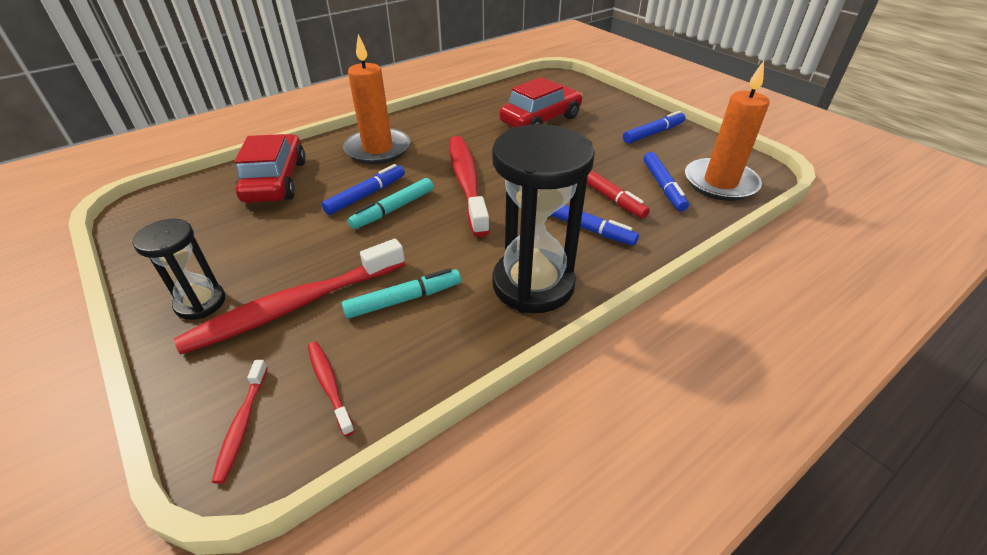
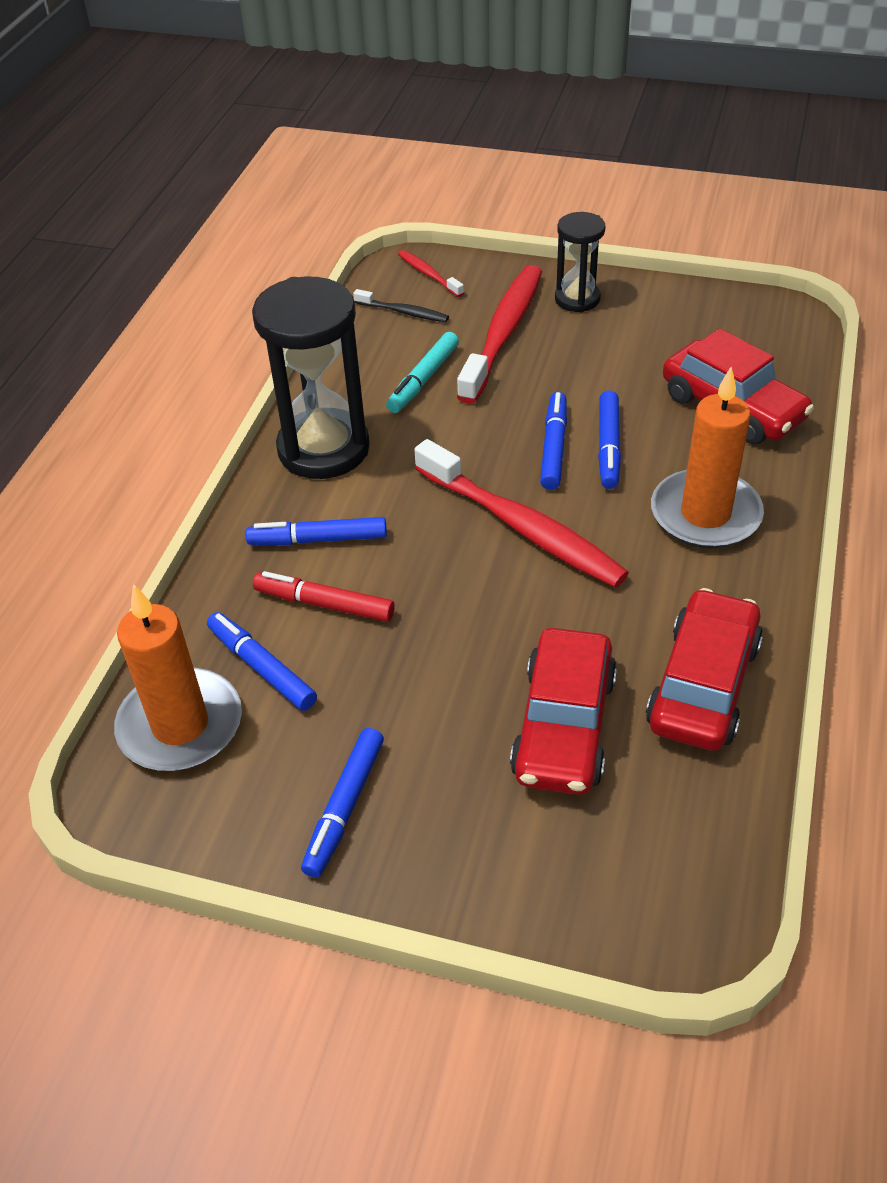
camera: 145 degrees right, 5 degrees up
(329, 386) = (403, 312): red toothbrush -> black toothbrush
(393, 209) = (554, 447): turquoise marker -> blue marker
(473, 110) = (703, 685): none -> red car

